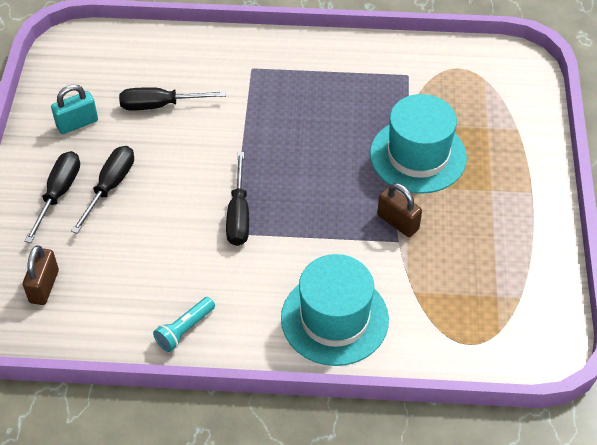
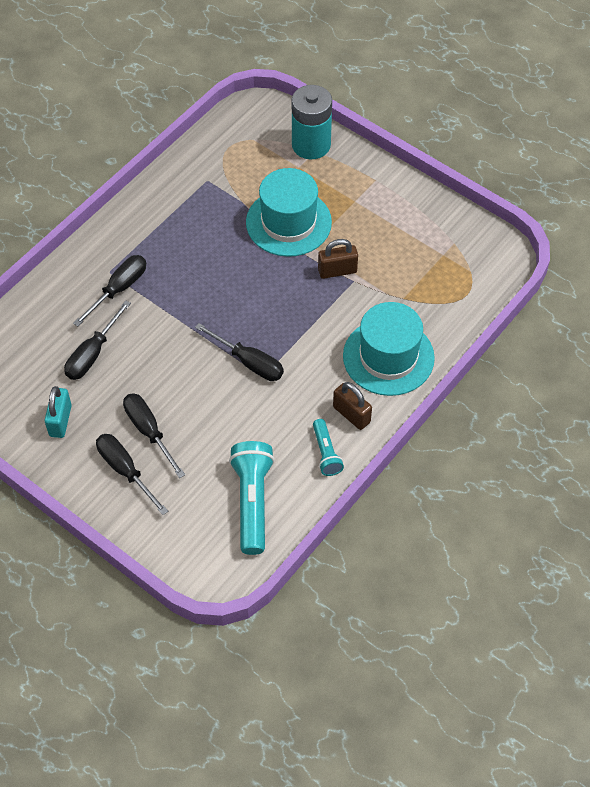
camera: 55 degrees left, 5 degrees up
(44, 286) = (212, 525): brown padlock -> brown padlock (351, 414)
(90, 302) = (252, 502): none -> turquoise flashlight
(239, 84) = (119, 289): none -> black screwdriver
(521, 122) = (311, 145): none -> turquoise battery

